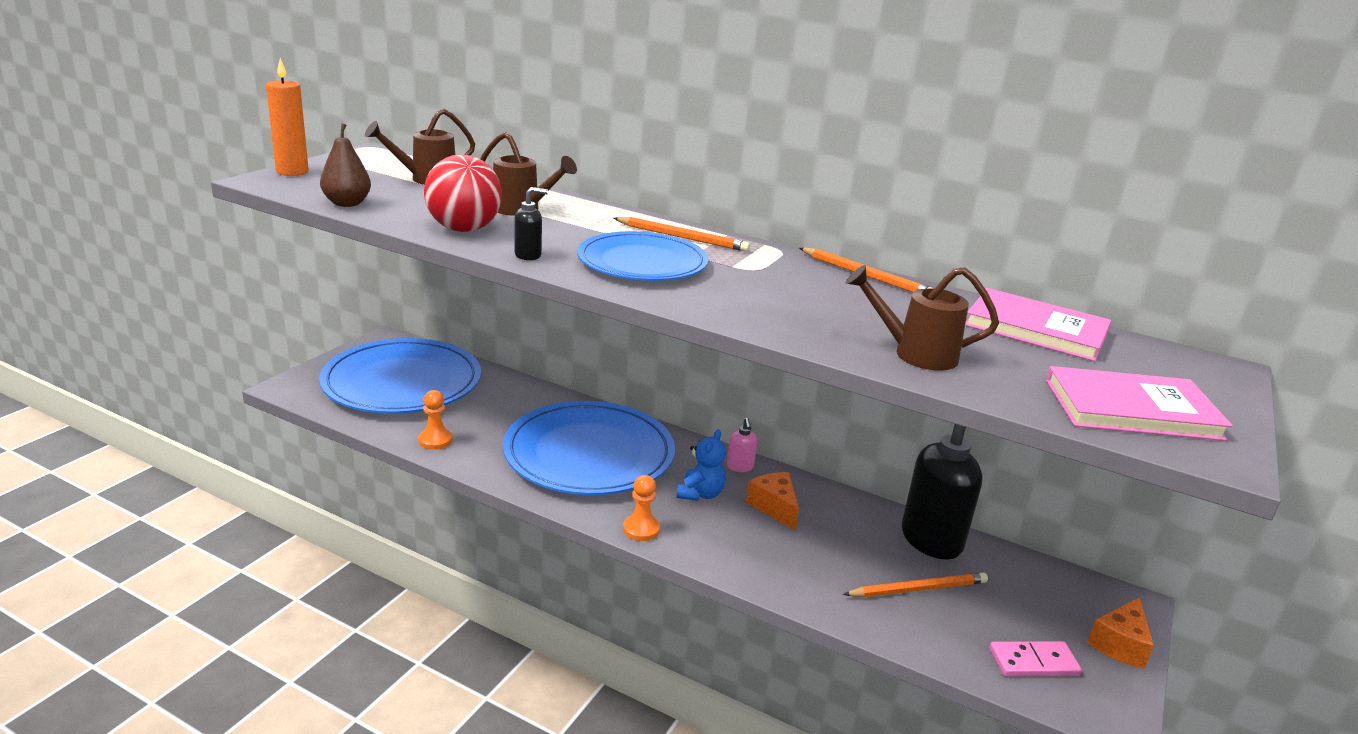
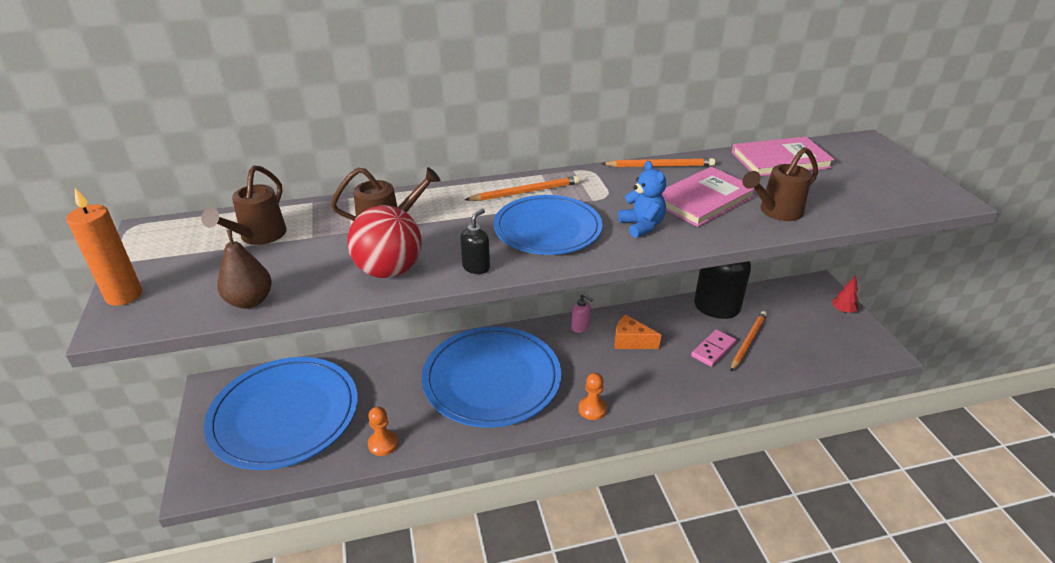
camera: 40 degrees left, 10 degrees up
(700, 494) = (587, 361): blue teddy bear -> blue teddy bear (642, 226)
(1033, 662) = (831, 346): pink domino -> pink domino (713, 349)
(1120, 644) = (842, 310): orange cheese -> red tree
(1131, 409) = (890, 191): pink book -> pink book (703, 199)

